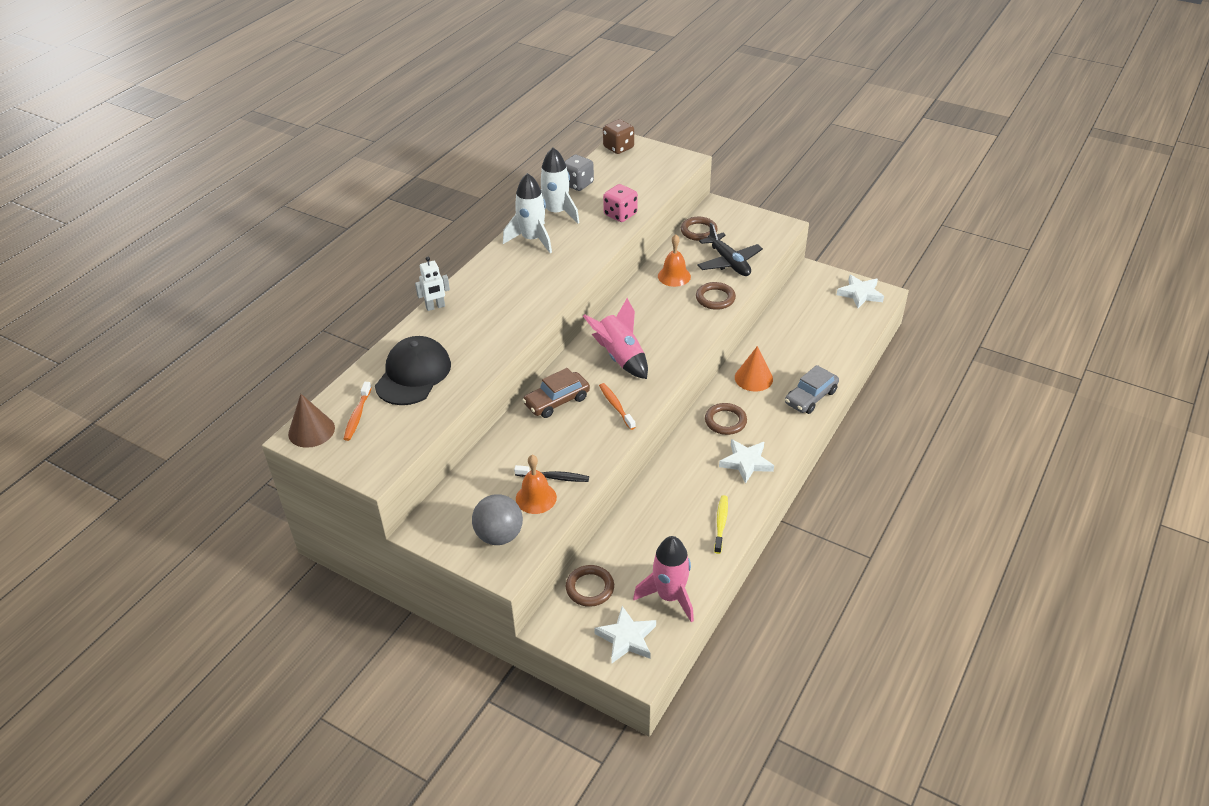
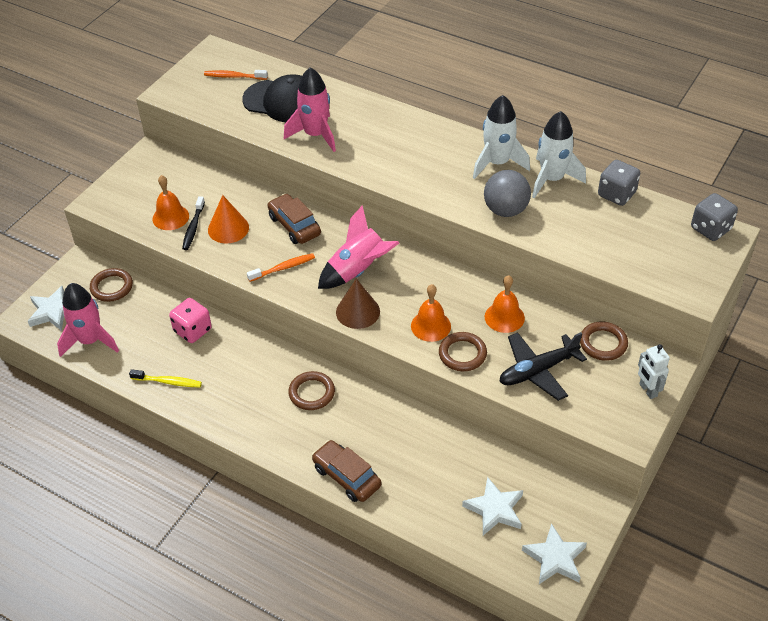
camera: 90 degrees right, 5 degrees up
(311, 430) = (220, 55): brown cone -> brown cone (358, 312)
(435, 307) = (380, 105): white robot -> white robot (647, 390)
(474, 349) = (315, 135): none -> pink rocket
(499, 535) = (132, 197): grey ball -> grey ball (505, 210)
(618, 148) = (710, 229): brown dice -> grey dice
(620, 214) = (554, 232): pink dice -> pink dice (192, 330)
(685, 315) = (430, 326): none -> orange bell
(746, 463) = (247, 407): white star -> white star (494, 509)
(753, 378) = (381, 423): orange cone -> orange cone (228, 228)
(810, 397) = (346, 477): grey car -> brown car

